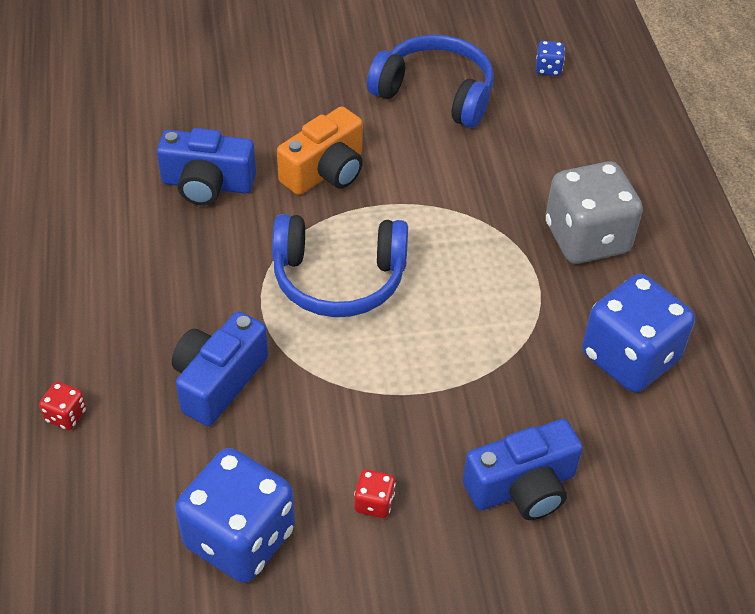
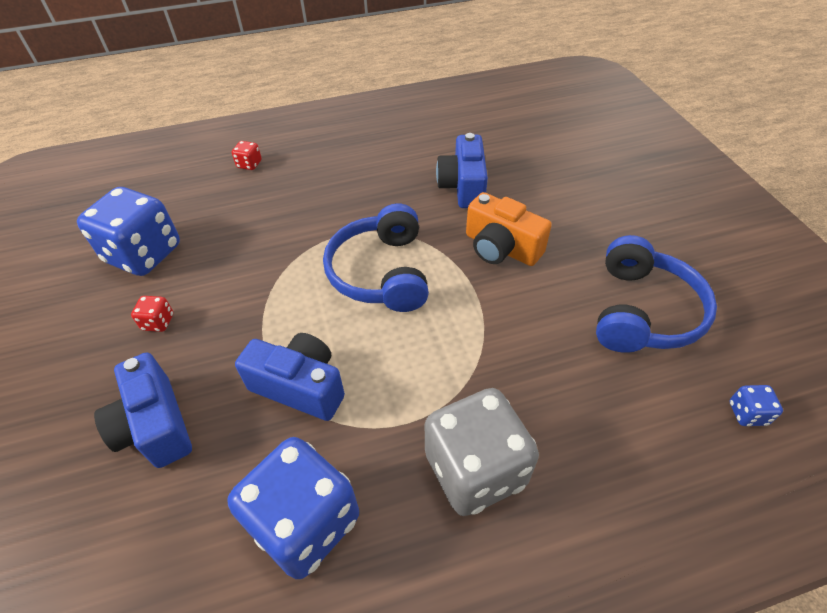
camera: 85 degrees right, 0 degrees up
(218, 381) = (275, 223): blue camera -> blue camera (300, 386)

